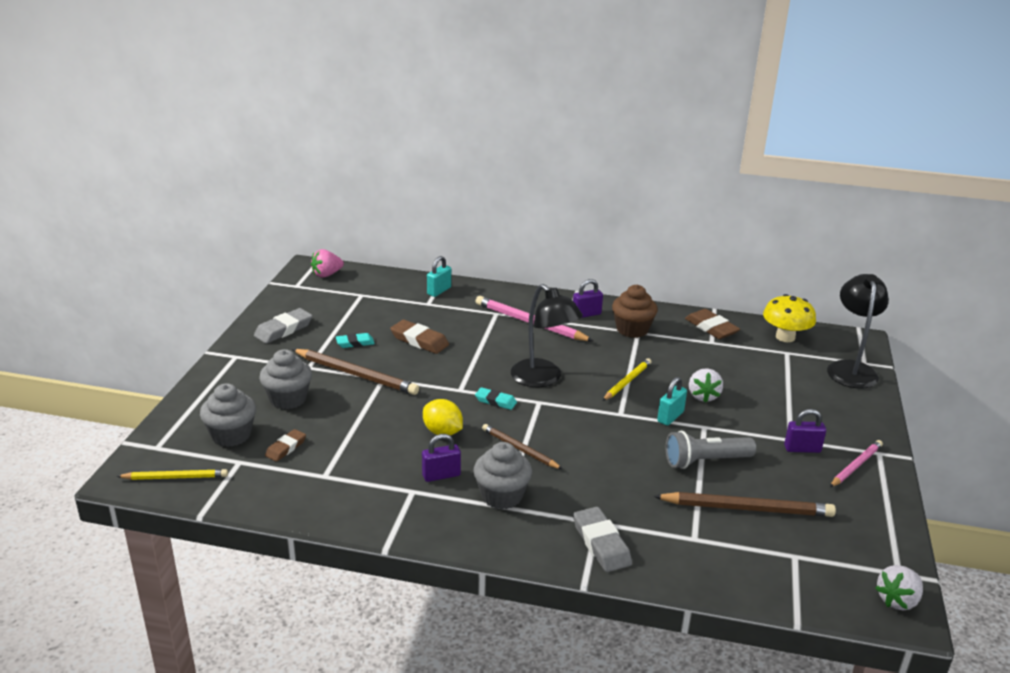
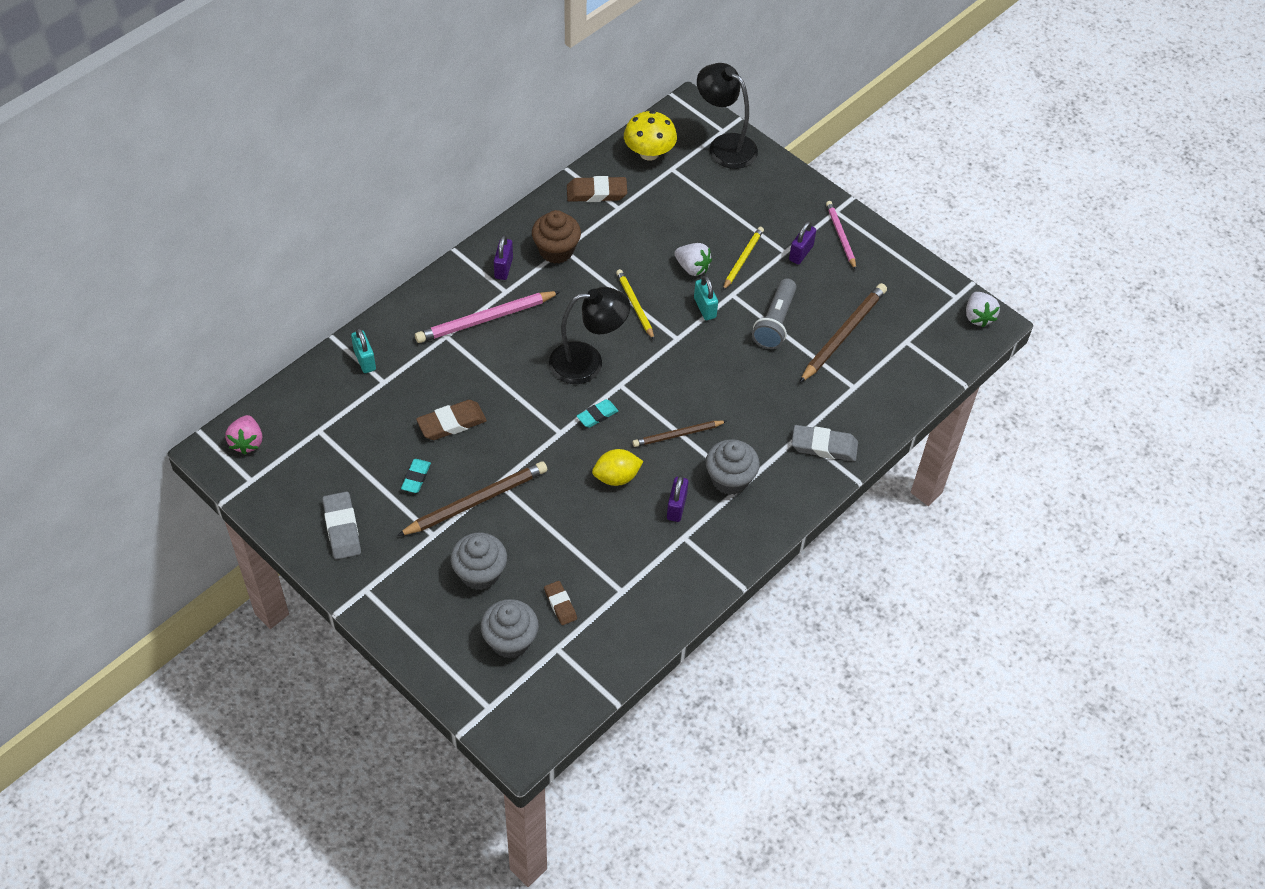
camera: 60 degrees left, 25 degrees up
(175, 477) = (548, 706): yellow pencil -> yellow pencil (743, 259)

